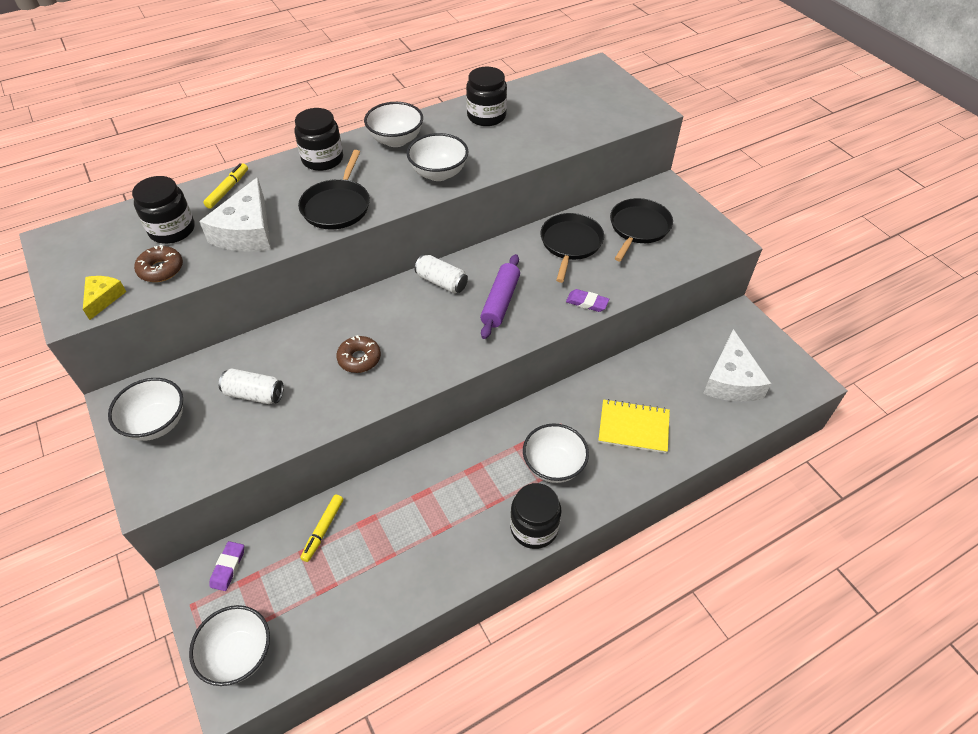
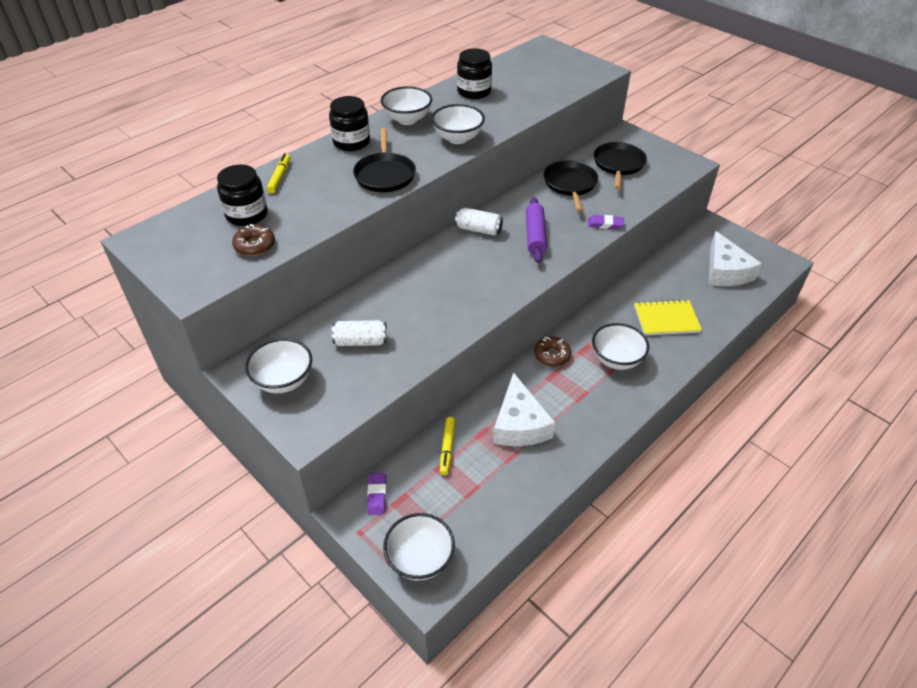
camera: 15 degrees left, 5 degrees down
(103, 298) = (214, 276): yellow cheese -> none
(247, 231) = (316, 205): white cheese -> white cheese (519, 424)
(359, 359) = (438, 298): brown donut -> brown donut (552, 355)
(534, 527) = (622, 407): black jar -> none

